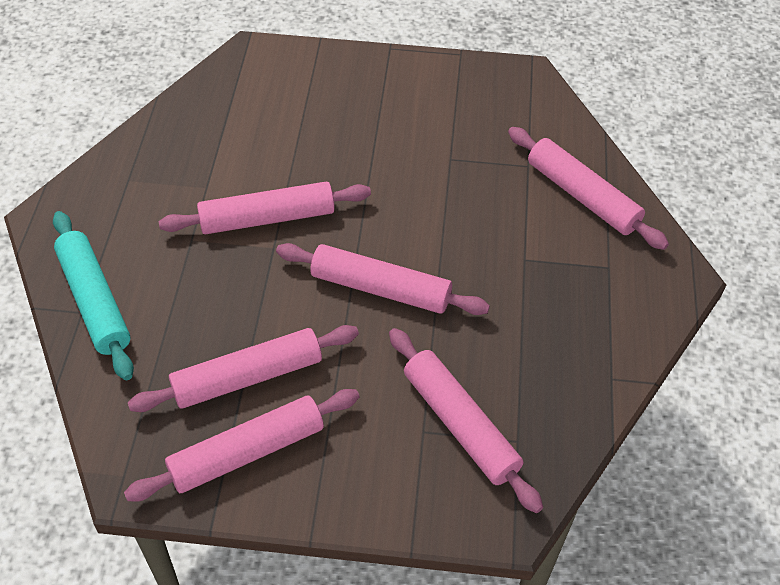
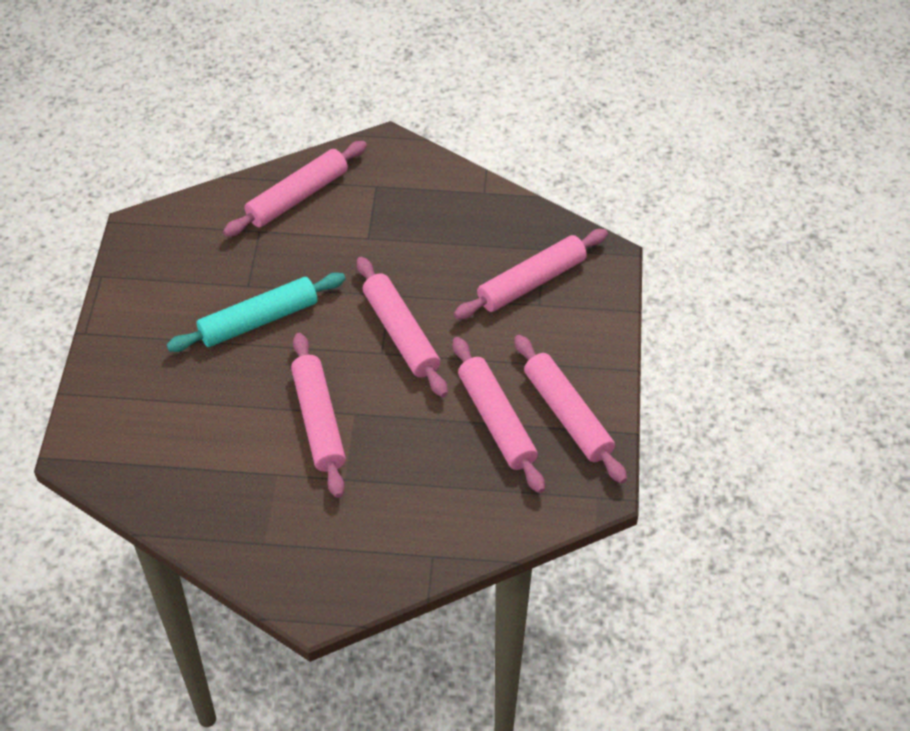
camera: 90 degrees left, 0 degrees up
(94, 301) = (420, 547): turquoise rolling pin -> turquoise rolling pin (259, 320)
(380, 288) = (400, 333): pink rolling pin -> pink rolling pin turned 45 degrees counterclockwise

